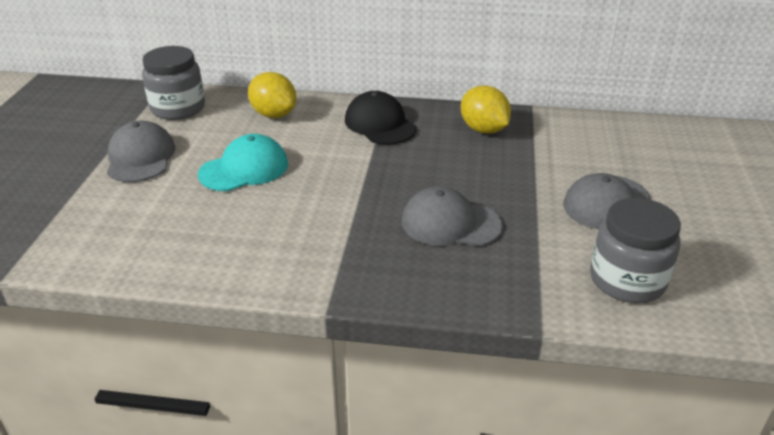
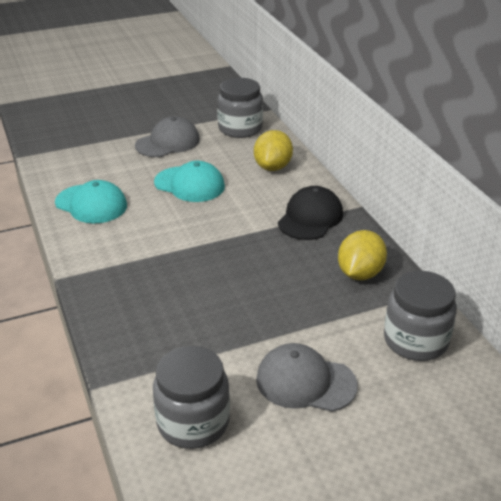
camera: 60 degrees right, 0 degrees up
(200, 246) = (91, 204): none -> turquoise cap
(450, 223) = (199, 300): grey cap -> none
(586, 137) = (415, 340): none -> grey jar

